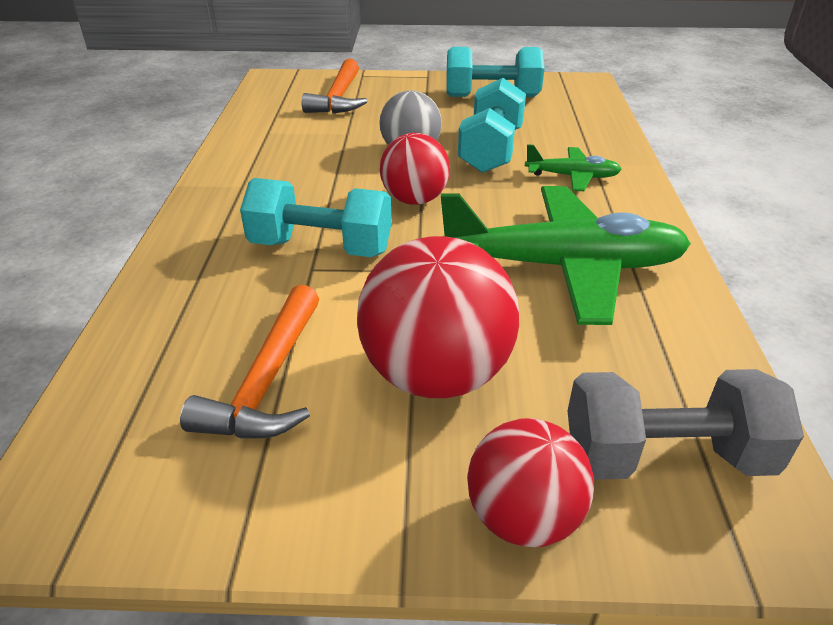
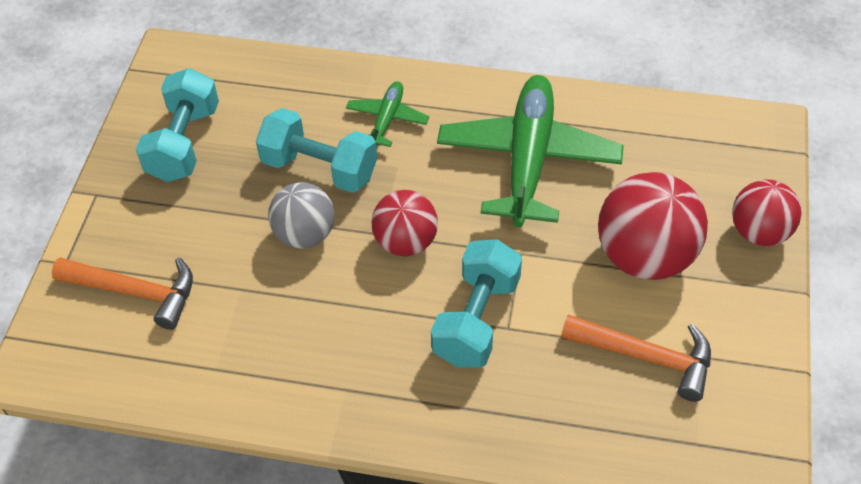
camera: 80 degrees left, 15 degrees up
(665, 456) = (717, 158): grey dumbbell -> none

